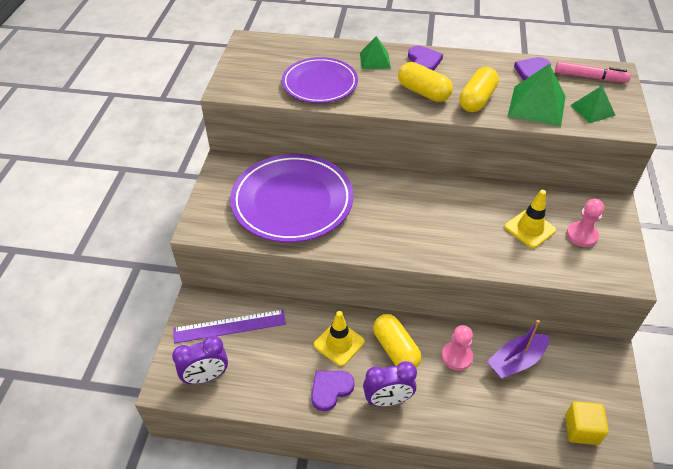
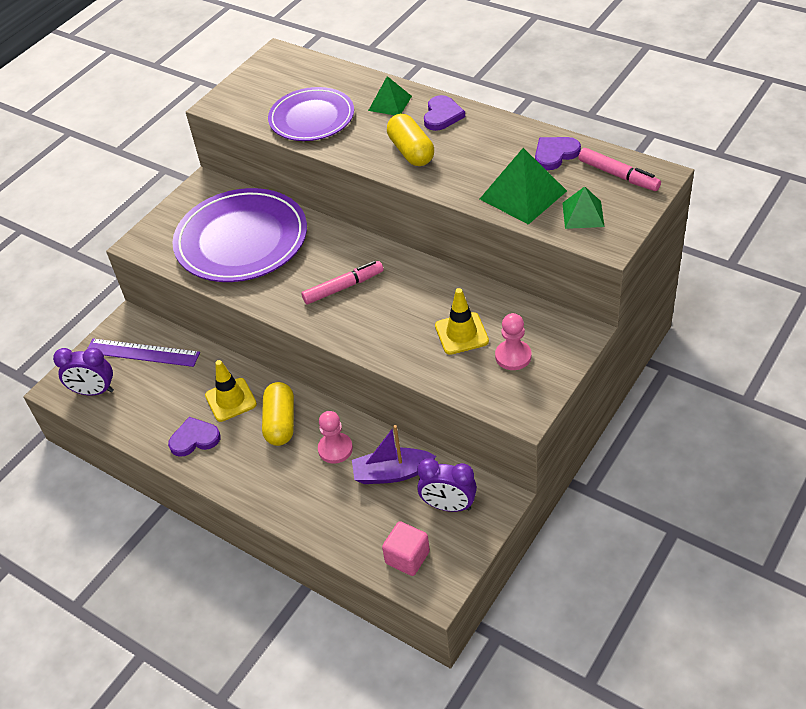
camera: 30 degrees right, 0 degrees up
(387, 400) = (240, 466): purple clock -> purple clock (448, 506)
(408, 217) = (343, 287): none -> pink marker
(477, 100) = (462, 173): yellow capsule -> none
(581, 429) = (407, 557): yellow cube -> pink cube

